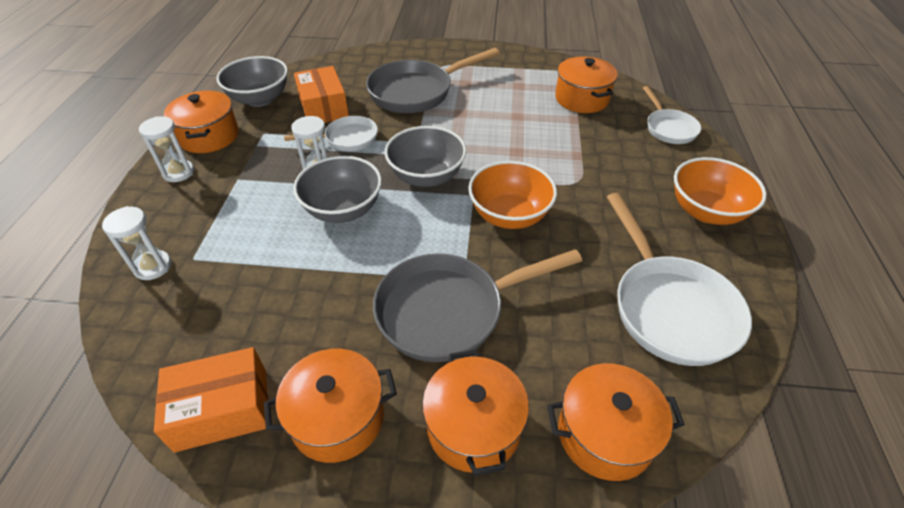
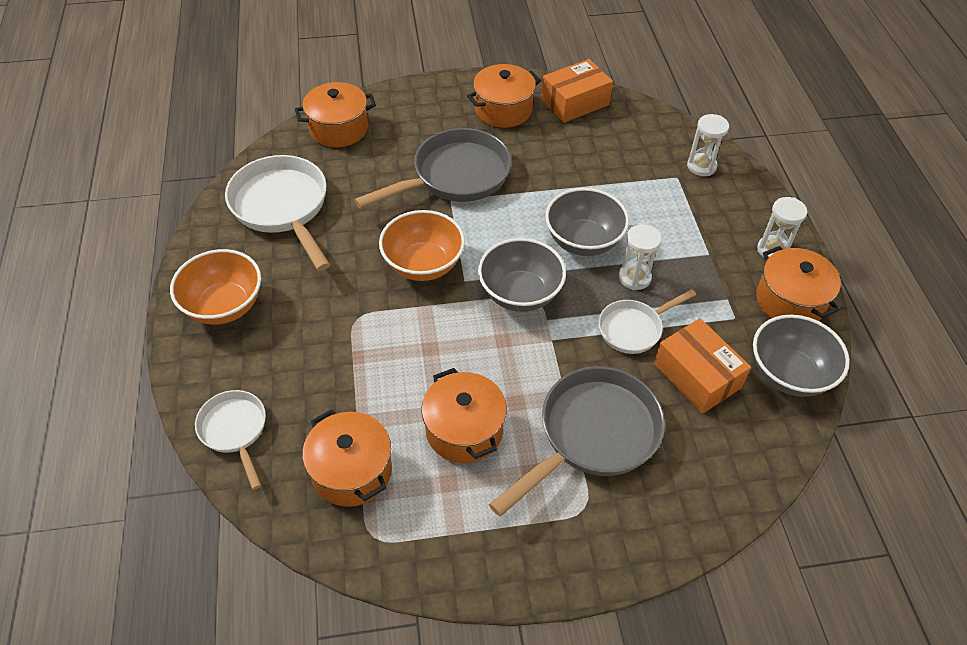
camera: 165 degrees right, 5 degrees up
(473, 427) = (419, 119): orange pot -> orange pot (464, 430)

